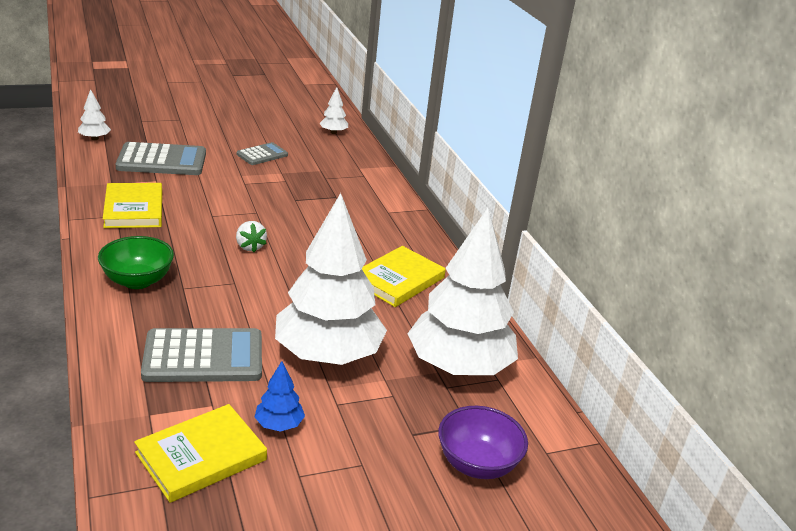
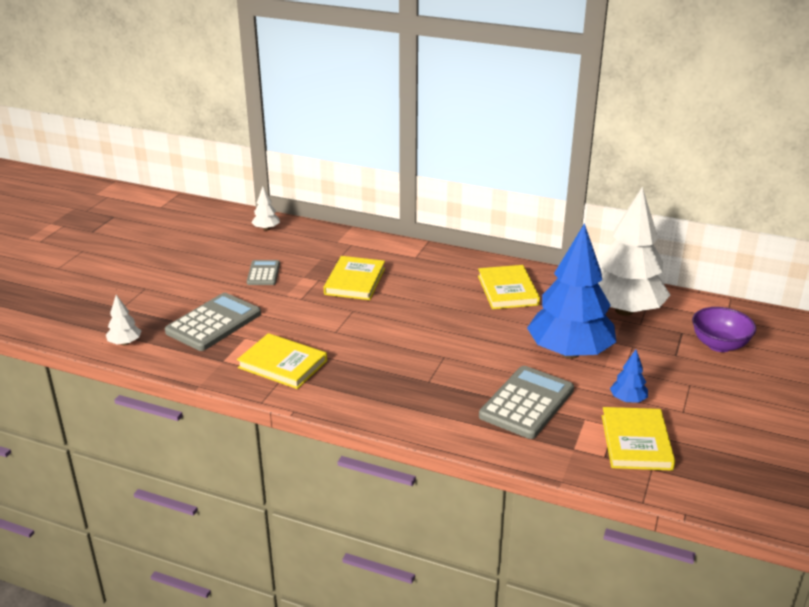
camera: 45 degrees left, 0 degrees up
(137, 281) = (397, 398): green bowl -> none
(250, 247) = (401, 331): white strawberry -> none
(305, 197) = (355, 281): none -> yellow book
(328, 355) = (569, 352): white tree -> blue tree

